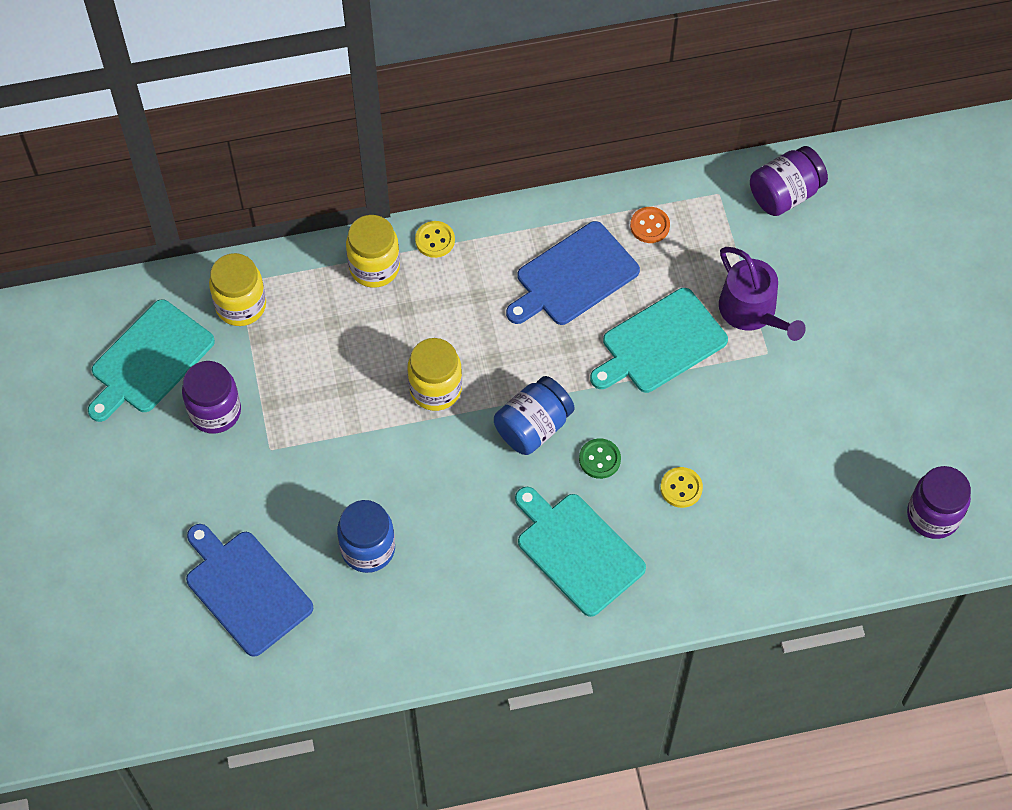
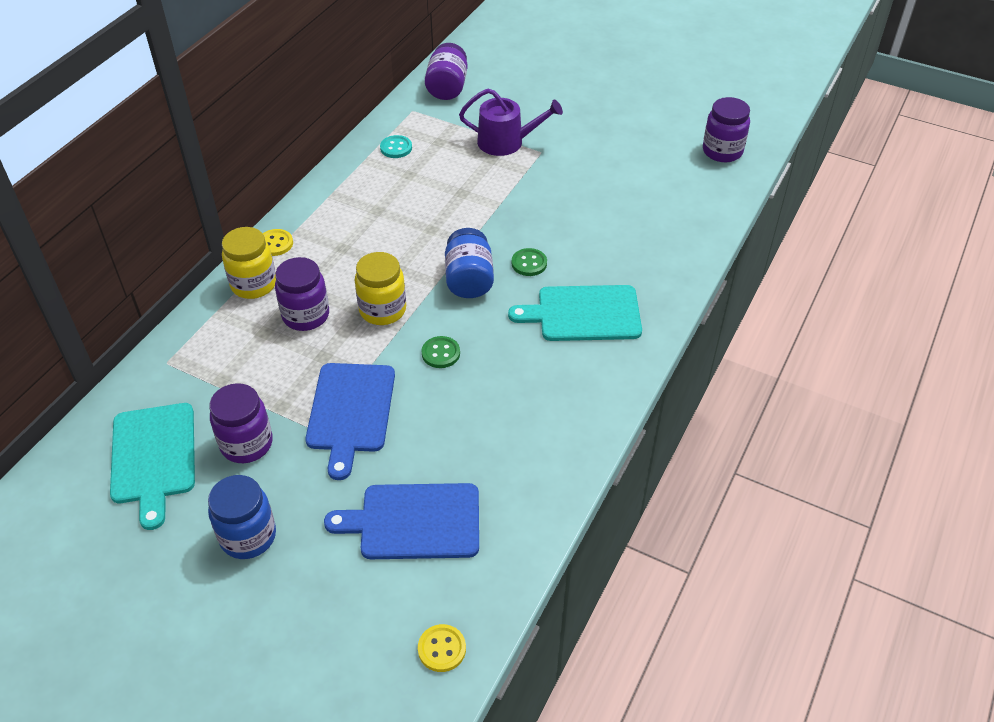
camera: 50 degrees left, 15 degrees down
(241, 305) = (184, 373): yellow jar -> none
(368, 549) = (462, 424): blue jar -> blue jar (248, 536)
(376, 337) = (306, 315): none -> purple jar
(428, 473) = (440, 353): none -> green button
(573, 276) = (386, 198): blue cutting board -> blue cutting board (350, 412)
(650, 226) = (396, 148): orange button -> turquoise button
(660, 343) = (480, 190): turquoise cutting board -> none
(681, 488) = (591, 239): yellow button -> yellow button (442, 649)

